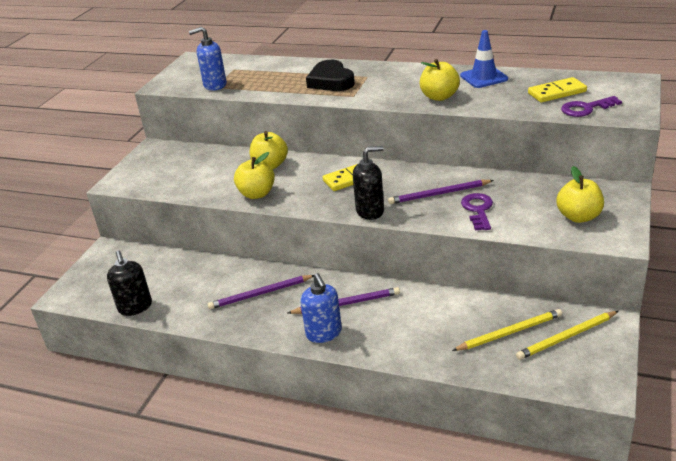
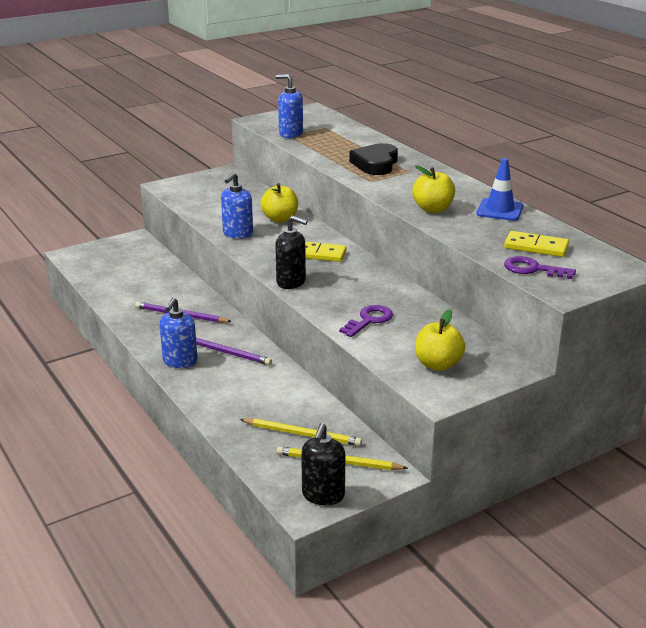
camera: 35 degrees right, 5 degrees down
(135, 307) = (97, 283): black soap dispenser -> black soap dispenser (323, 495)
(257, 194) = (237, 234): yellow apple -> blue soap dispenser
(439, 194) = (361, 295): purple pencil -> none

